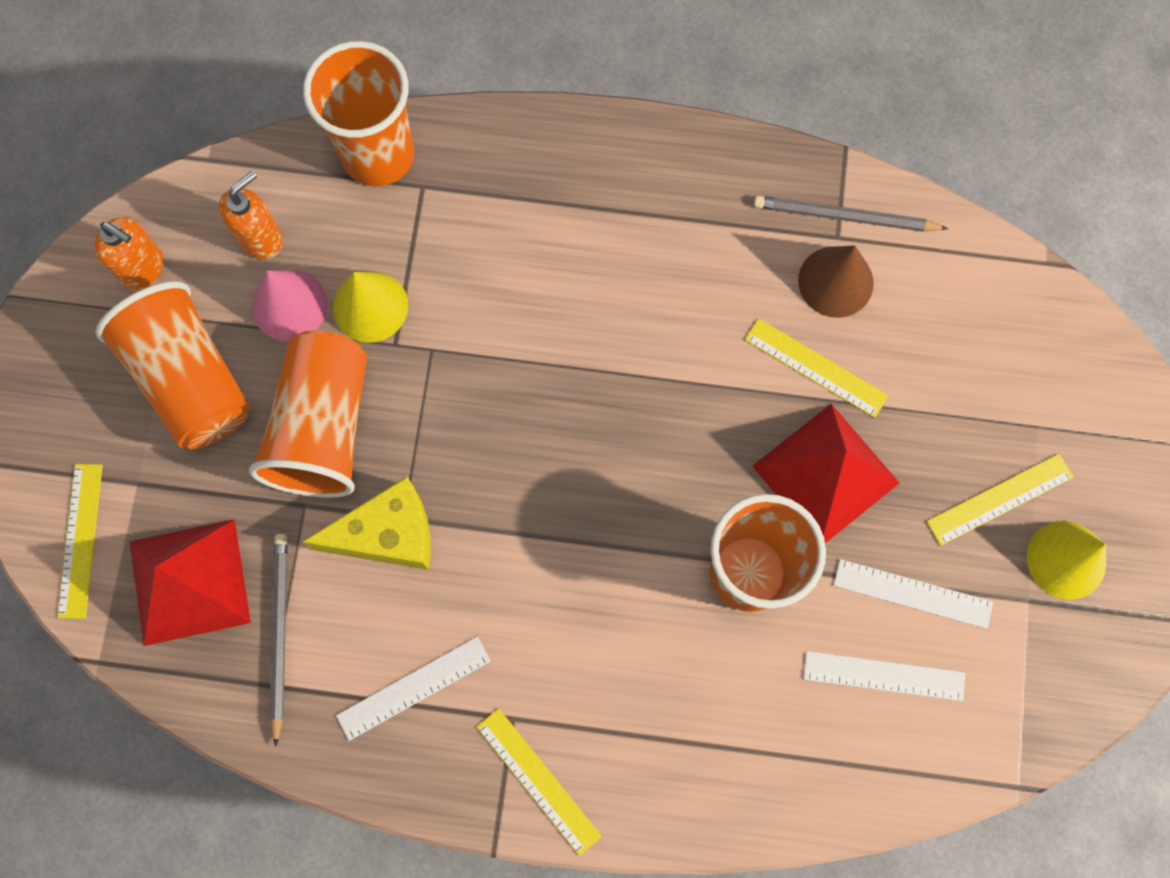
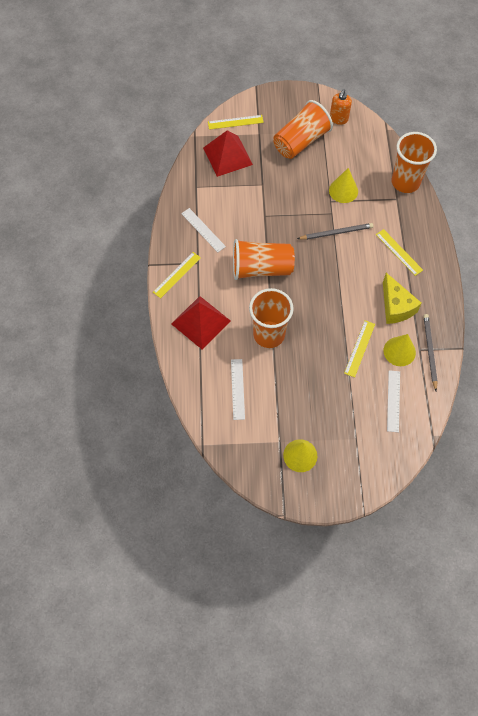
camera: 80 degrees right, 10 degrees down
(261, 238) = (360, 152): orange soap dispenser -> none
(279, 633) = (214, 186): grey pencil -> grey pencil (336, 232)
(289, 305) = (337, 165): pink cone -> none
(323, 427) = (293, 185): orange cup -> orange cup (261, 268)
(388, 534) = (257, 212): yellow cheese -> yellow cheese (396, 307)
(825, 474) = (315, 357): red pyramid -> red pyramid (200, 322)
(835, 281) = (399, 351): brown cone -> yellow cone
(912, 593) = (273, 396): white ruler -> white ruler (393, 401)
(1000, 499) = (320, 426): yellow ruler -> yellow ruler (399, 252)

